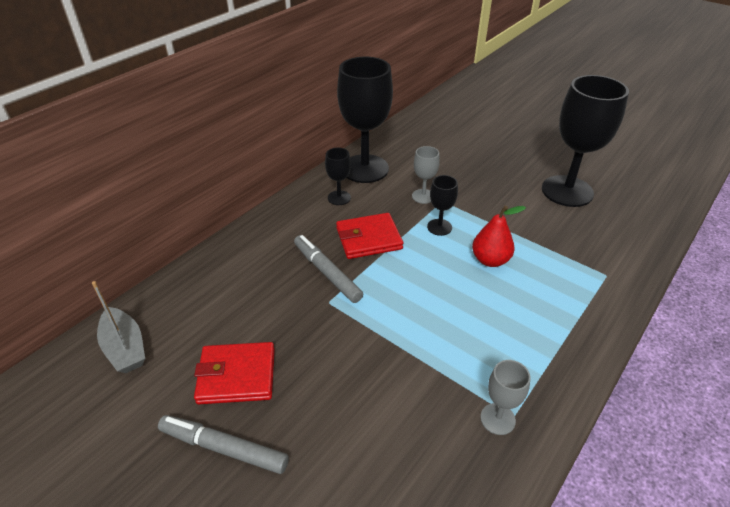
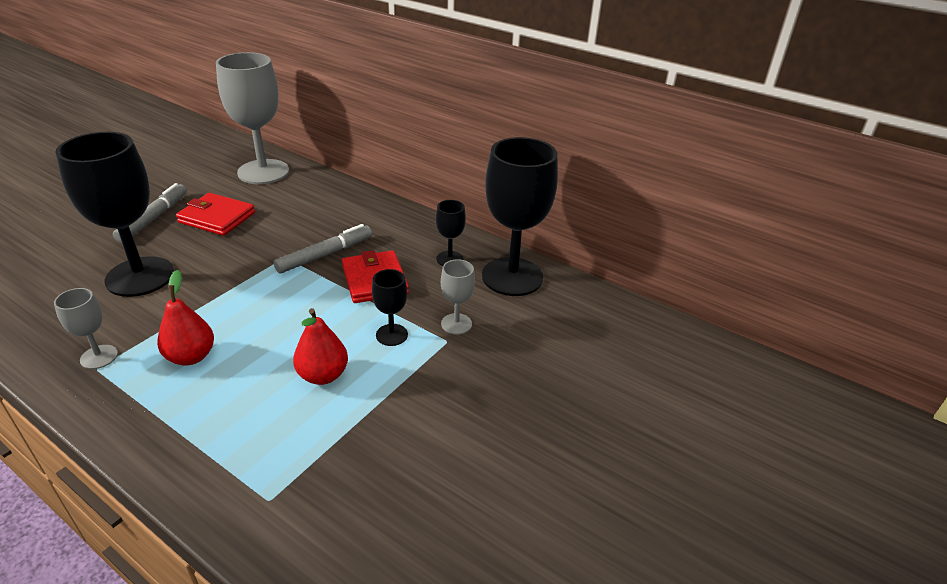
camera: 85 degrees right, 5 degrees down
(125, 348) = (263, 172): grey boat -> grey goblet
(237, 375) = (217, 217): red wallet -> red wallet turned 60 degrees counterclockwise
(484, 345) = (191, 357): none -> red pear
(567, 191) = (481, 491): black goblet -> black goblet (140, 276)

